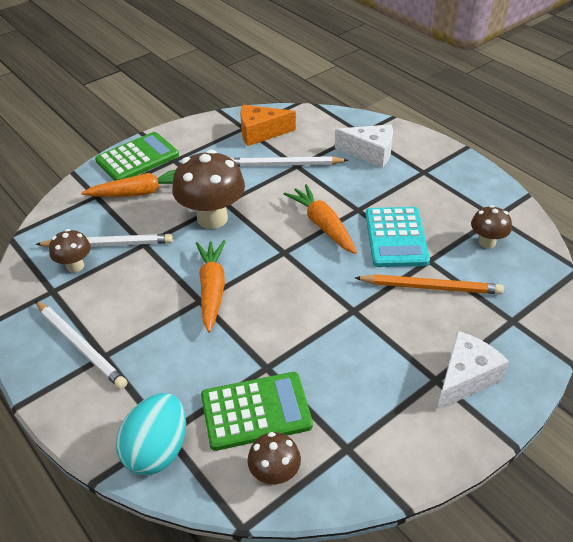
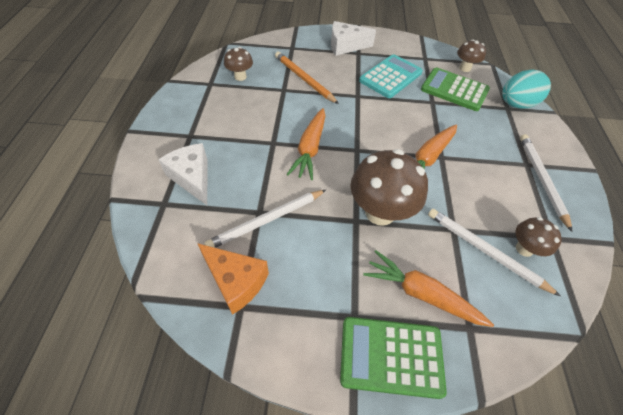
camera: 140 degrees left, 10 degrees up
(285, 165) = (267, 220): white pencil -> white pencil turned 105 degrees clockwise
(396, 237) = (280, 111): turquoise calculator -> turquoise calculator (390, 77)

